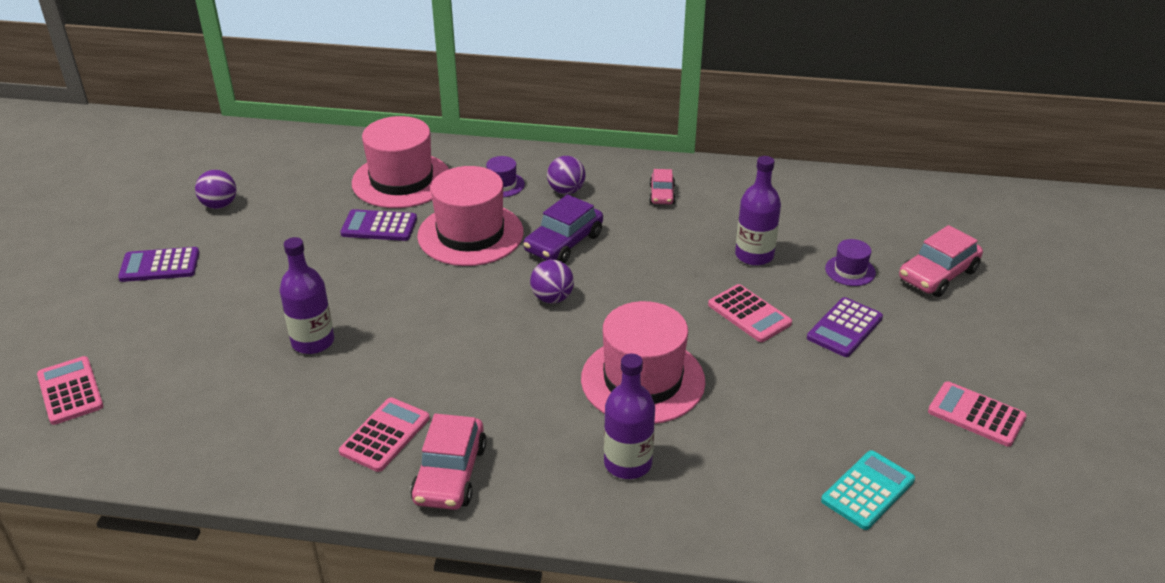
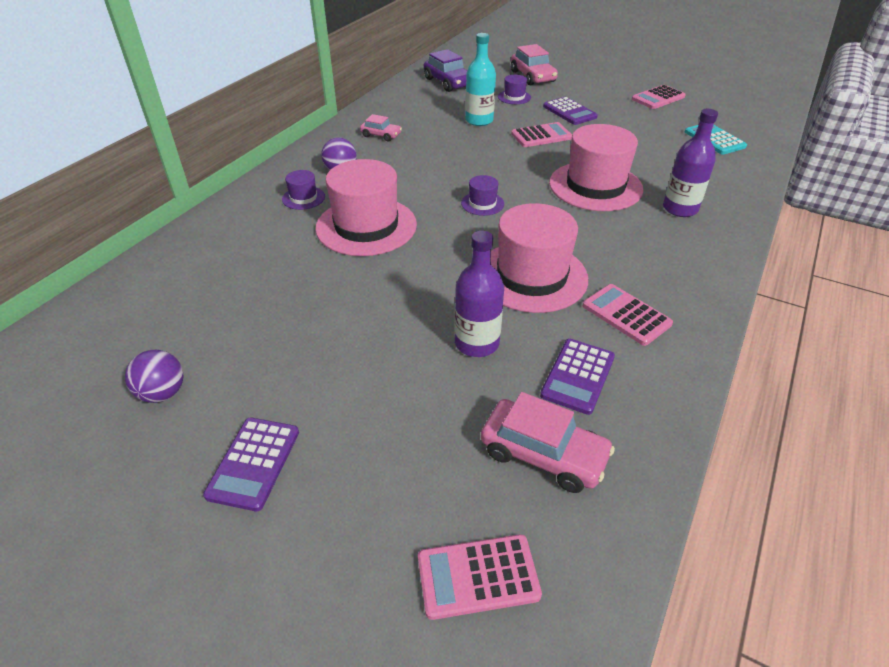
camera: 70 degrees left, 5 degrees up
(379, 226) = (311, 275): purple calculator -> purple calculator (578, 376)
(401, 180) = (242, 250): pink hat -> pink hat (531, 276)
(450, 474) = (680, 287): pink car -> pink car (543, 454)
(552, 298) = (482, 203): purple ball -> purple hat
(563, 243) = (413, 185): purple car -> purple car (448, 82)
(754, 255) = (479, 120): purple bottle -> turquoise bottle

